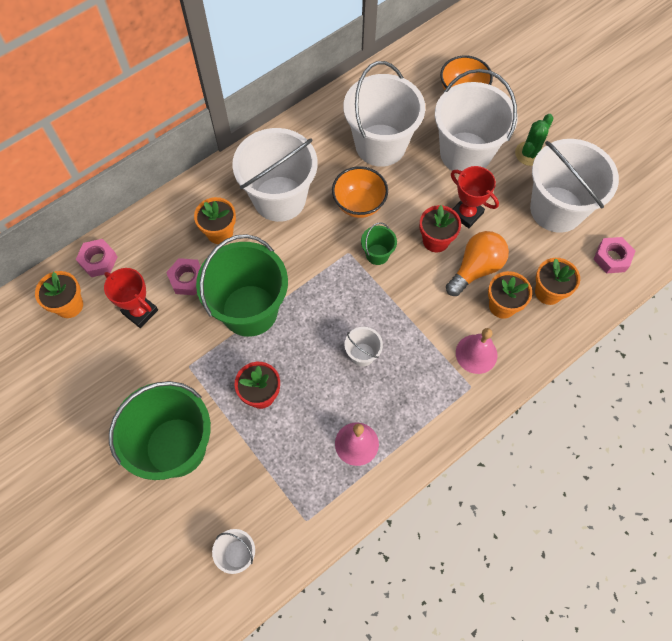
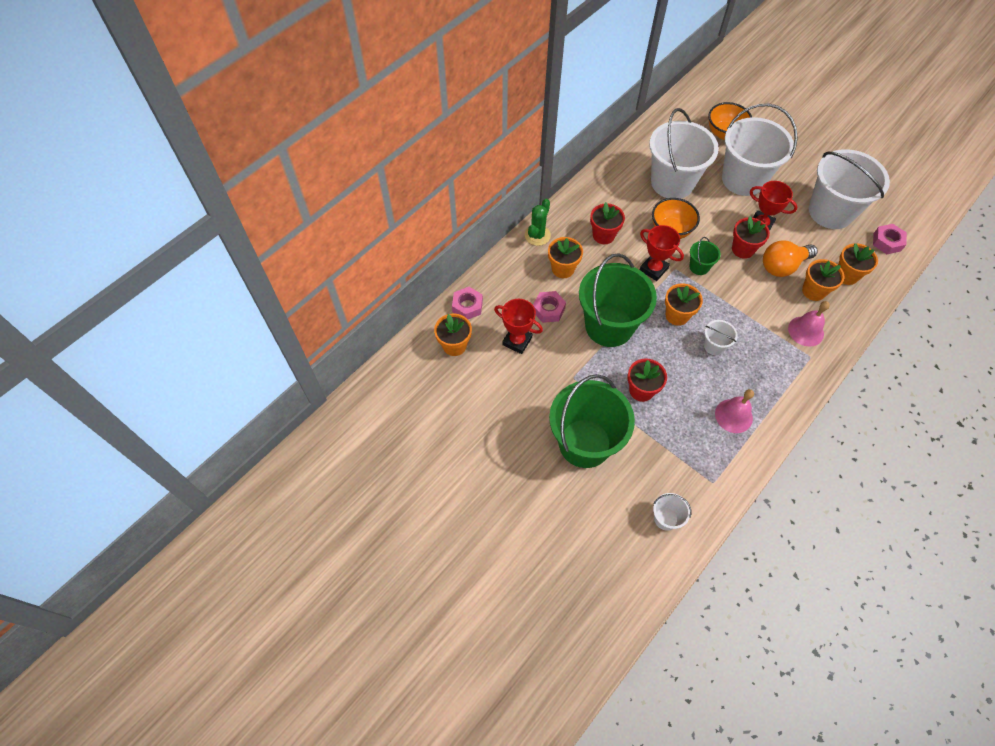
camera: 10 degrees left, 5 degrees down
(279, 199) = (603, 235): white bucket -> red flower pot
(323, 249) = (653, 269): none -> red trophy
(332, 310) = (677, 315): none -> orange flower pot
(476, 269) = (782, 266): orange light bulb -> orange light bulb turned 150 degrees counterclockwise
(529, 153) = (794, 172): green cactus -> green cactus (537, 235)

